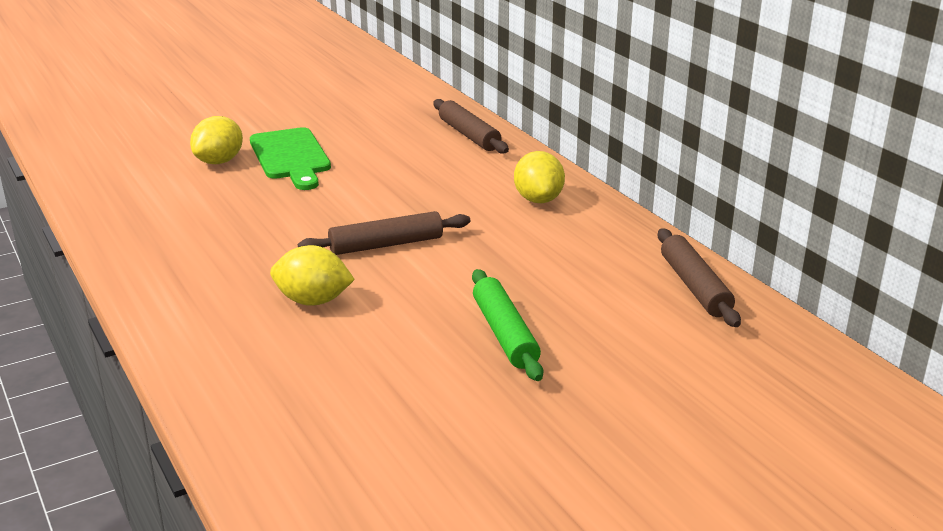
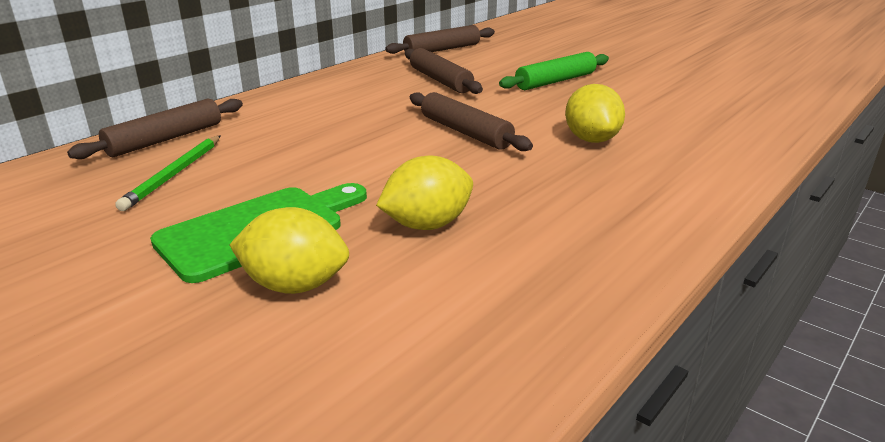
camera: 110 degrees left, 0 degrees up
(398, 137) = (174, 174): none -> green pencil
(538, 200) = (331, 95): yellow lemon -> yellow lemon (427, 225)
(553, 261) = (440, 80): none -> brown rolling pin

